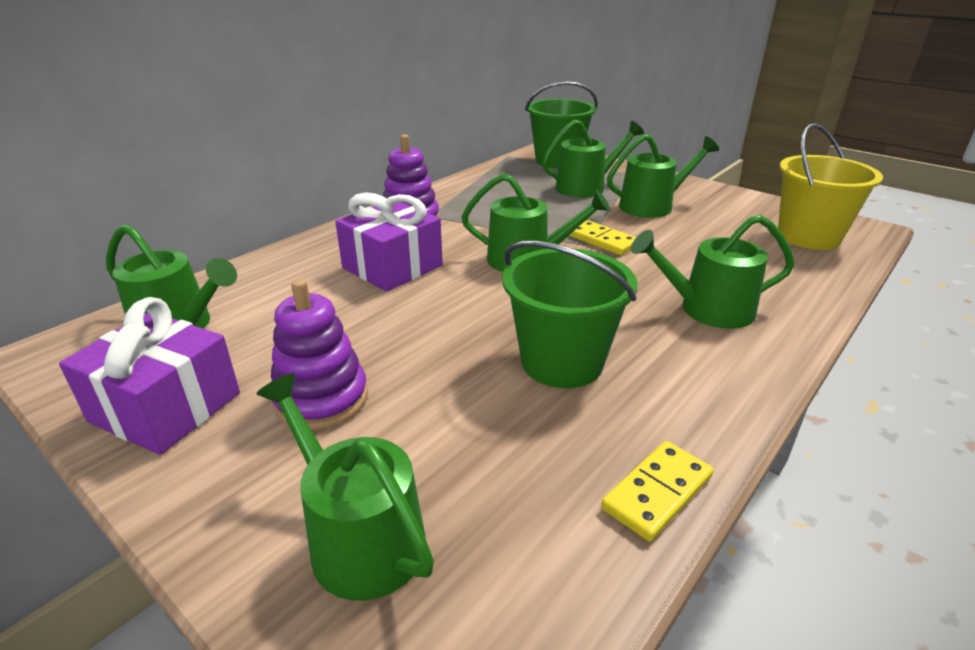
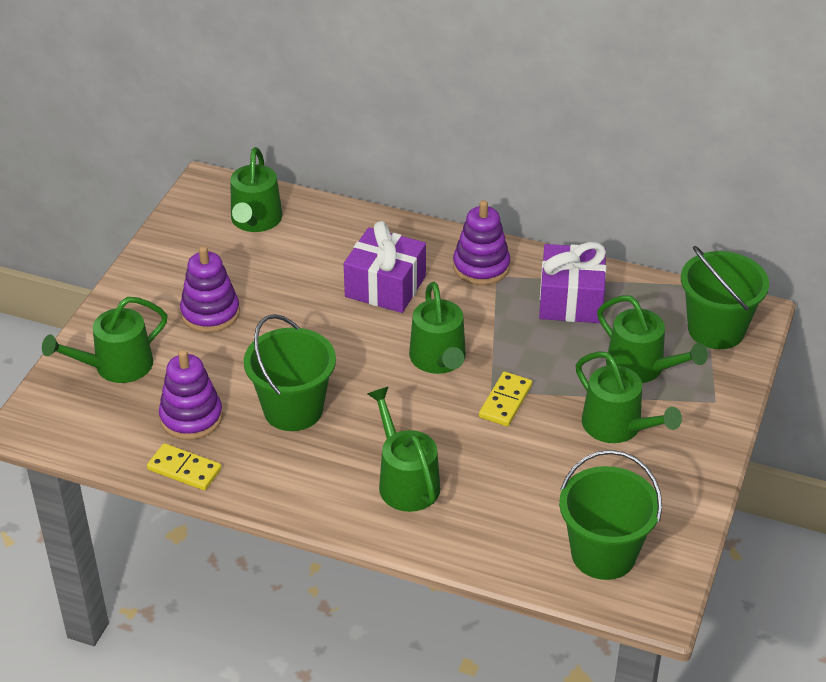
camera: 70 degrees right, 10 degrees up
(166, 407) = (179, 257): purple gift -> purple gift (571, 300)
(359, 537) = (117, 366): green watering can -> green watering can turned 150 degrees counterclockwise
(538, 462) = (191, 417): none -> purple stacking toy
(808, 236) = (603, 554): yellow bucket -> green bucket

